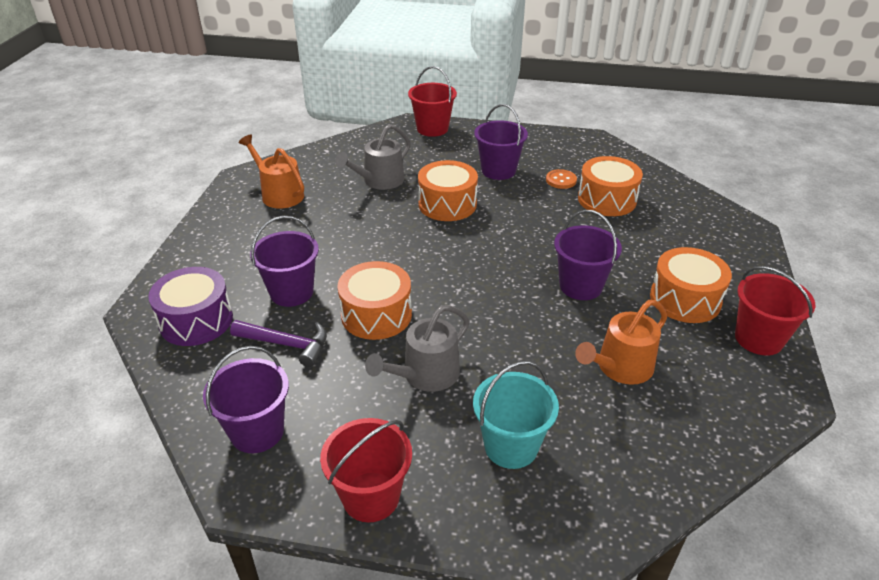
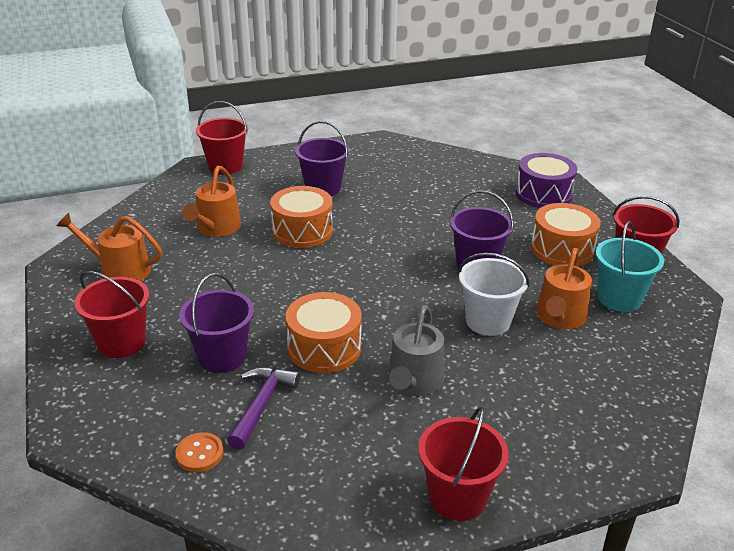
camera: 30 degrees left, 5 degrees down
(196, 320) = (144, 418): purple drum -> purple drum (543, 194)
(231, 253) = (121, 342): none -> red bucket
(257, 431) = (306, 490): purple bucket -> none
(286, 344) = (262, 405): purple hammer -> purple hammer turned 60 degrees counterclockwise
(379, 181) = (216, 228): grey watering can -> orange watering can
(511, 446) = (532, 409): turquoise bucket -> turquoise bucket (619, 298)
(543, 345) = (488, 321): none -> white bucket
(561, 180) = (385, 182): orange button -> orange button (199, 453)
(607, 200) = (437, 188): orange drum -> none

